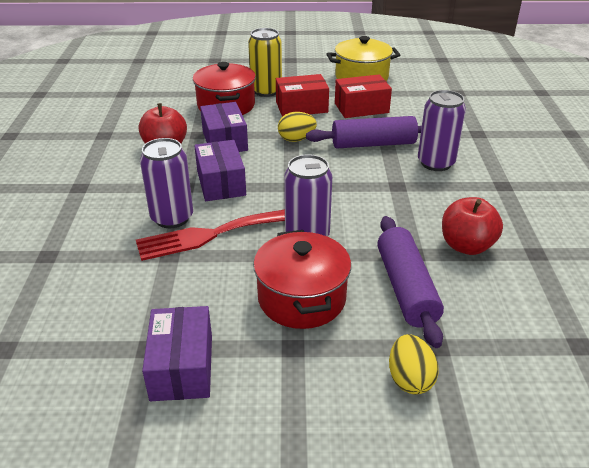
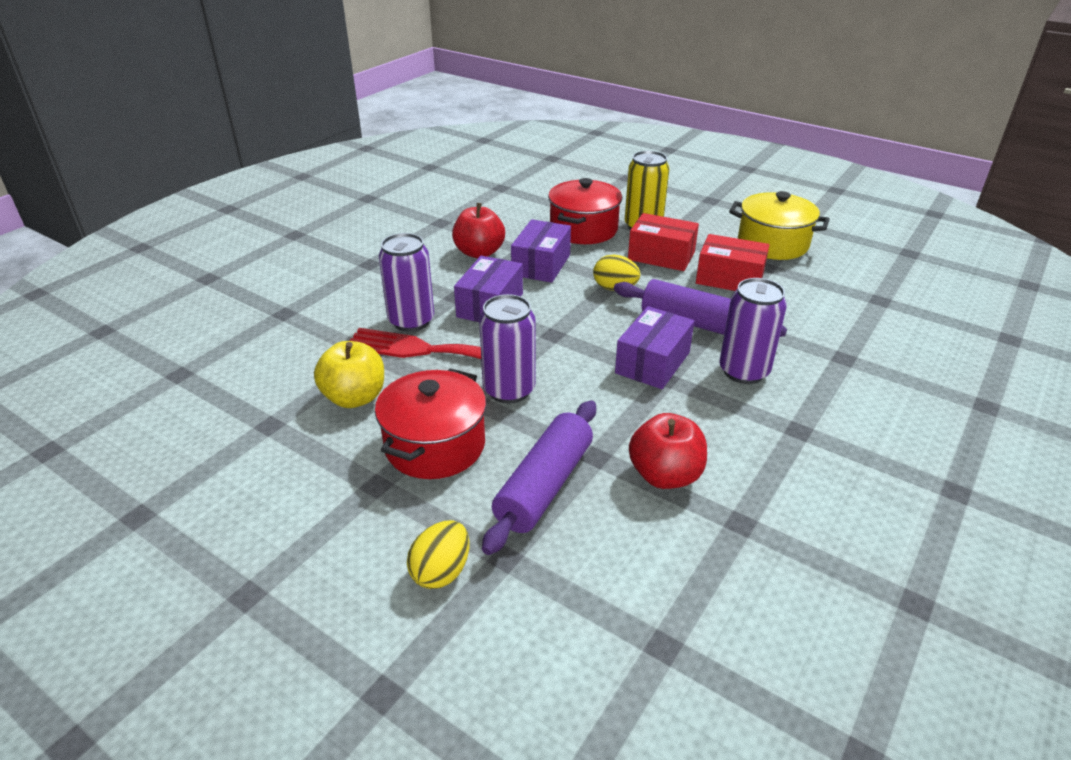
camera: 35 degrees right, 0 degrees up
(182, 367) = (275, 453): purple box -> purple box (652, 362)
(196, 294) = (355, 397): none -> yellow apple

